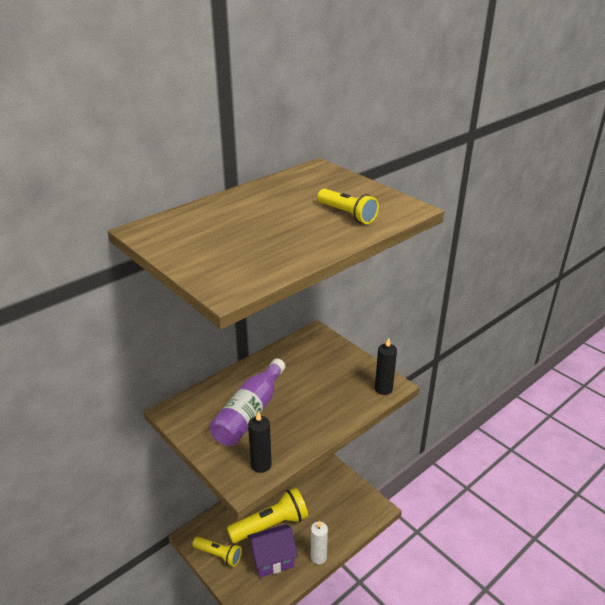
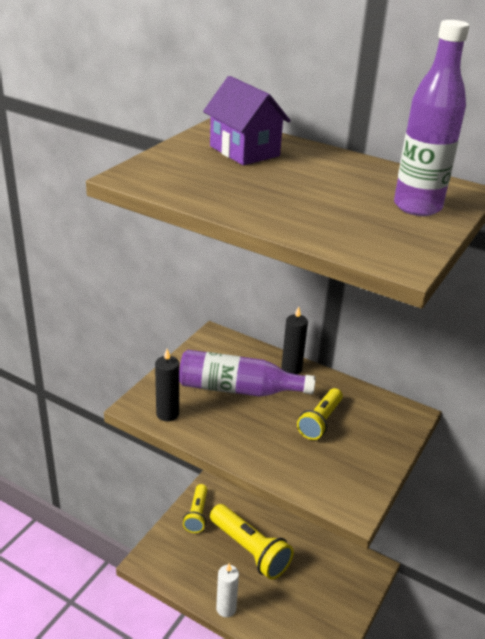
camera: 70 degrees right, 0 degrees up
(272, 559) = (208, 563): purple house -> purple house (244, 151)
(336, 187) = (417, 207): none -> purple bottle
(347, 214) = (344, 220): yellow flashlight -> yellow flashlight (320, 421)
(383, 389) = (341, 499): black candle -> black candle (291, 369)

